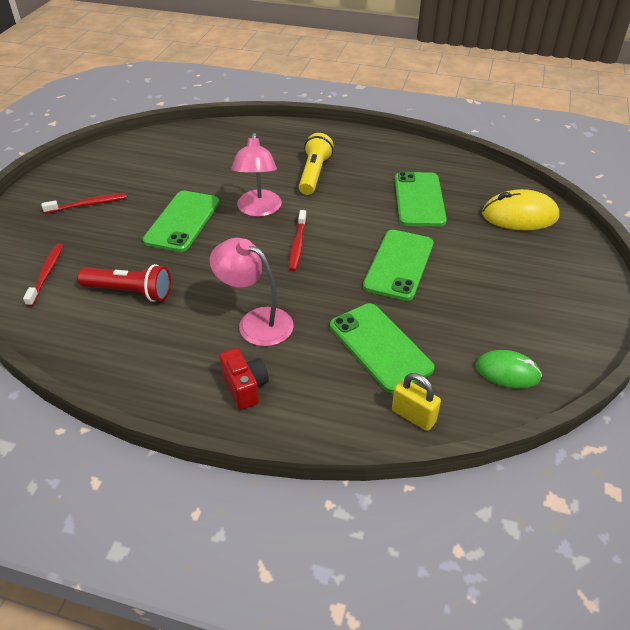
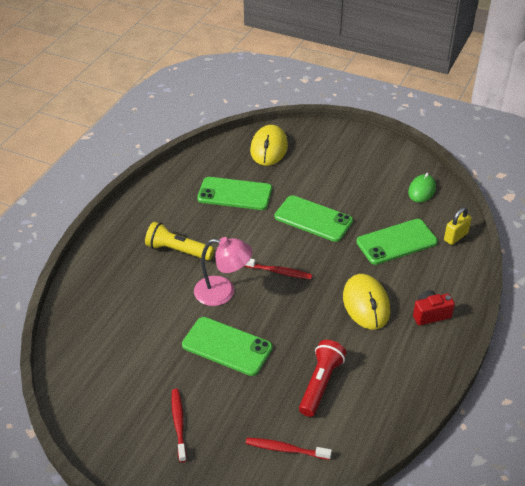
camera: 80 degrees left, 0 degrees up
(256, 322) = (366, 304): pink lamp -> yellow mouse

